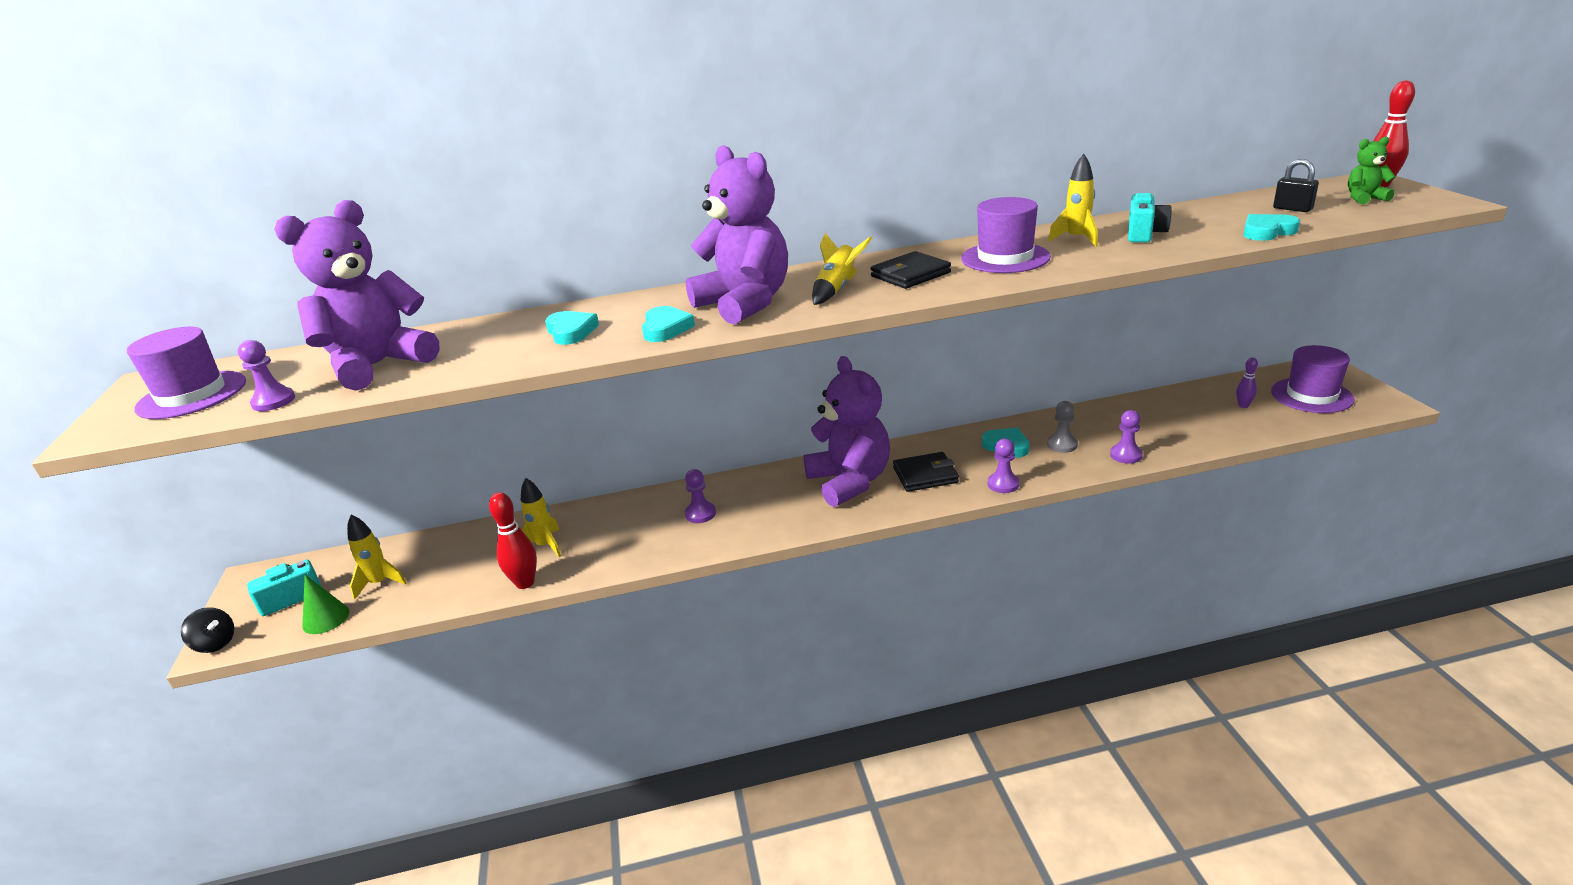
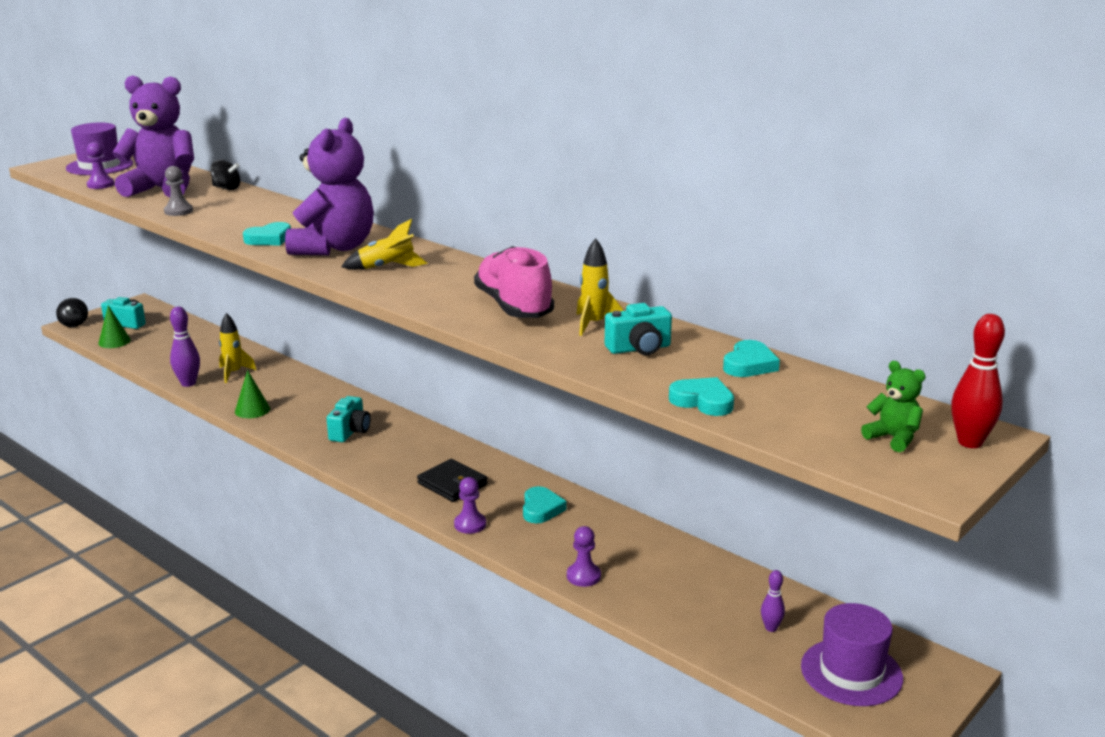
camera: 50 degrees right, 5 degrees down
(380, 583) = (158, 341): yellow rocket -> none
(451, 331) = (226, 188): none -> black spinning top
(525, 583) = (188, 383): red bowling pin -> purple bowling pin
(571, 332) = (246, 217): turquoise heart -> turquoise heart (749, 364)
(647, 552) = (252, 410): none -> green cone
(700, 514) = (315, 411): purple pawn -> none
(767, 504) = (350, 431): none -> turquoise camera
(850, 482) = (412, 454): purple teddy bear -> none
(910, 274) = (441, 283): black wallet -> none
(1005, 258) = (514, 307): purple hat -> pink shoe
(1062, 445) = (571, 537): grey pawn -> grey pawn (178, 211)
(1292, 209) = (804, 405): black padlock -> none

